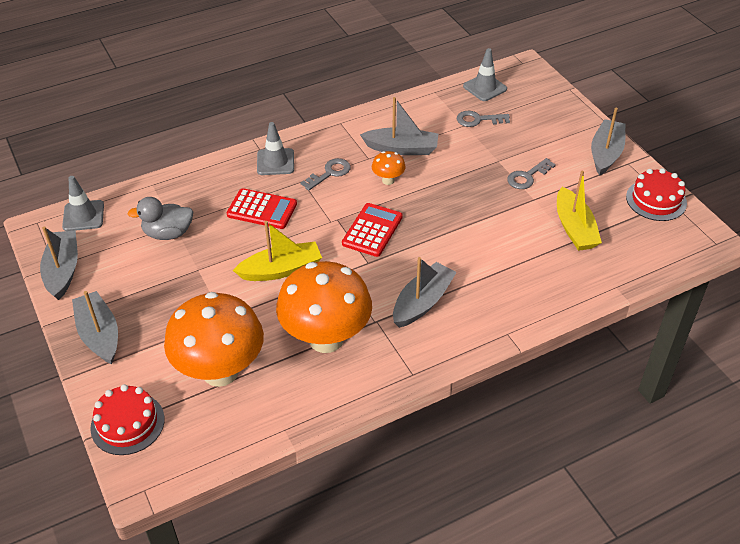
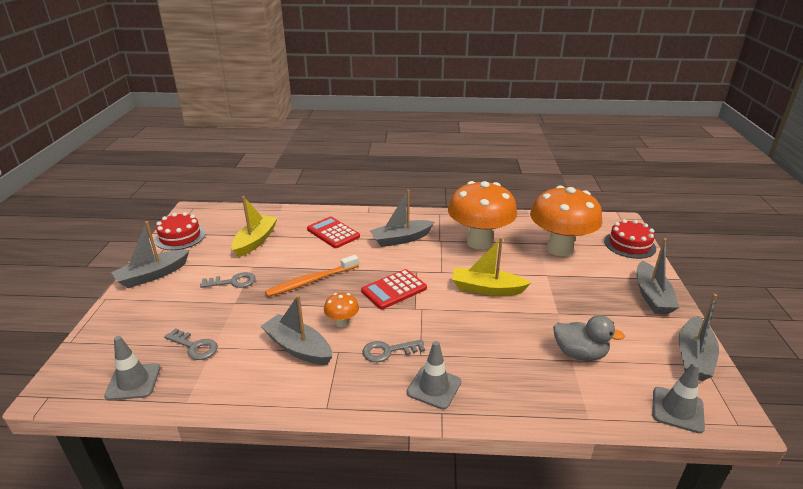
camera: 150 degrees left, 15 degrees down
(262, 209) = (477, 341): red calculator -> red calculator (333, 233)
(459, 207) = (311, 281): none -> orange toothbrush

